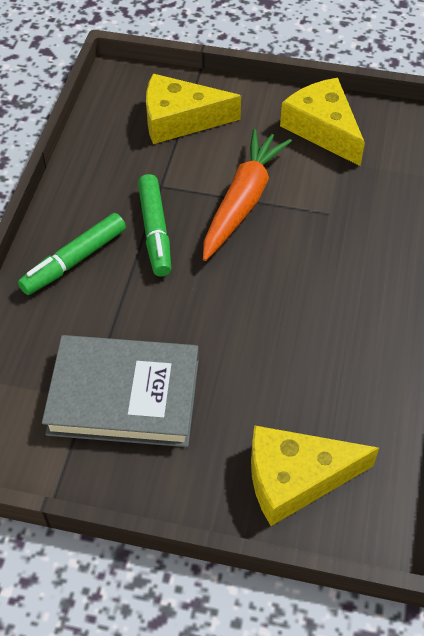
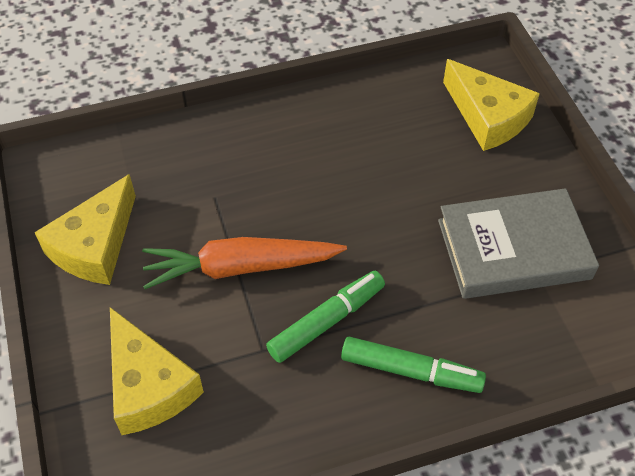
camera: 120 degrees left, 0 degrees up
(124, 396) = (513, 249): grey book -> grey book turned 75 degrees counterclockwise

